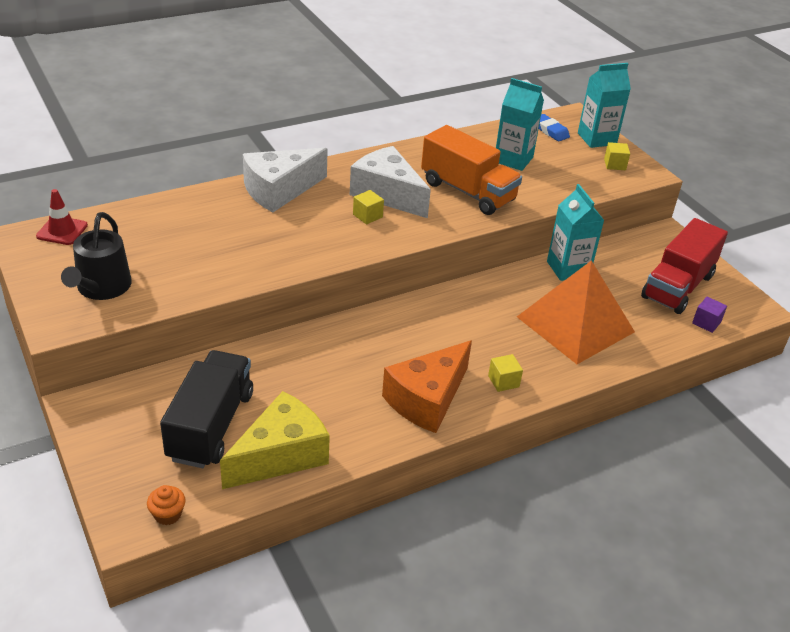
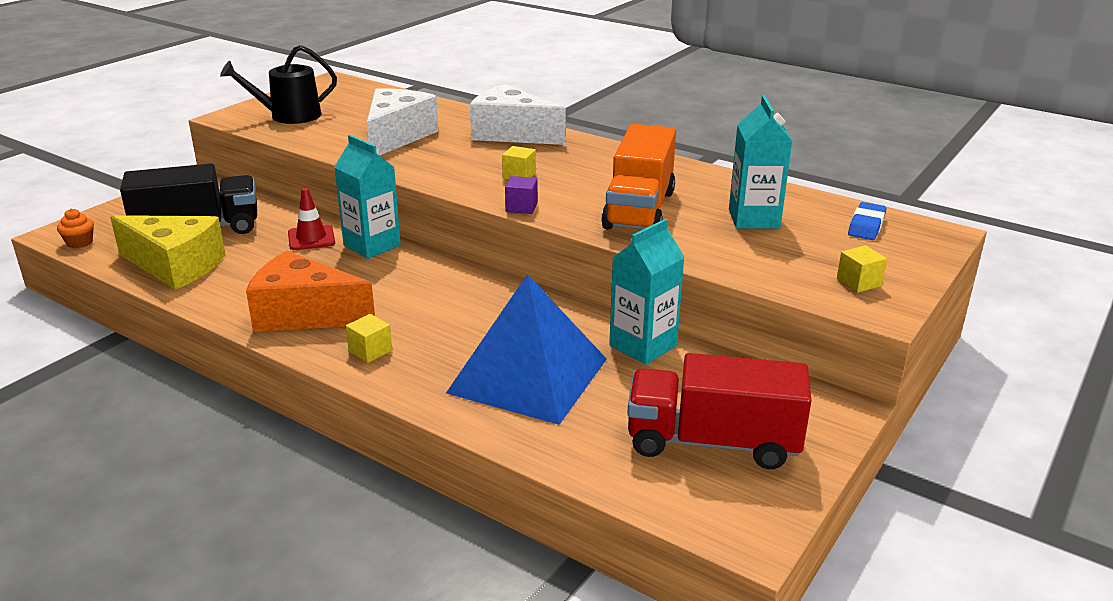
camera: 65 degrees right, 10 degrees down
(62, 231) = (352, 87): red traffic cone -> red traffic cone (311, 238)
(387, 194) = (573, 175): white cheese -> white cheese (396, 137)
(575, 324) = (528, 375): orange pyramid -> blue pyramid
(596, 139) = (905, 258): turquoise carton -> turquoise carton (372, 245)
(706, 323) = (649, 486): purple cube -> purple cube (521, 207)

